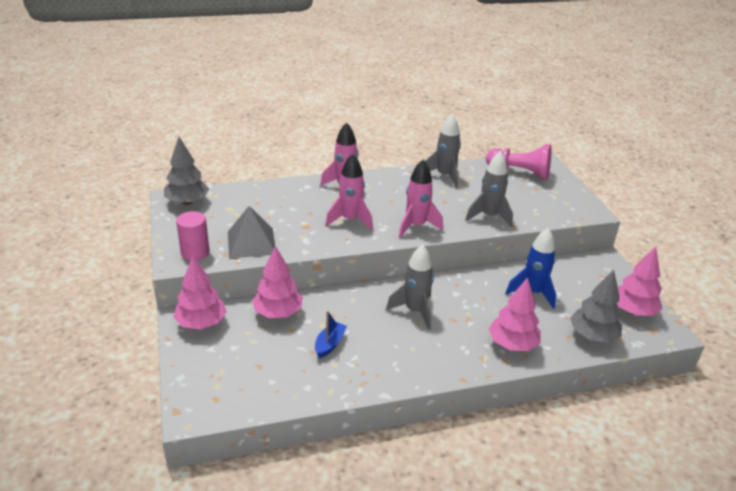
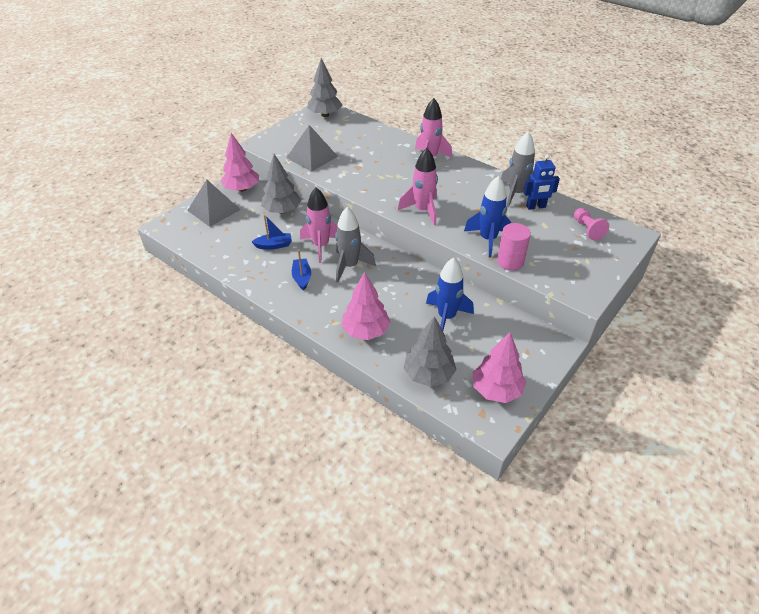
camera: 55 degrees right, 10 degrees up
(195, 252) = (277, 144): pink cylinder -> pink cylinder (510, 262)
(212, 361) = (214, 210): none -> grey pyramid
(278, 313) = (282, 210): pink tree -> grey tree
(350, 220) = (389, 180): pink rocket -> pink rocket (321, 246)
(401, 348) = (302, 278): none -> blue boat
(471, 177) = (536, 207): none -> blue robot
(489, 216) = (488, 239): grey rocket -> blue rocket
(520, 172) = (587, 229): pink pawn -> pink pawn, size x0.58

